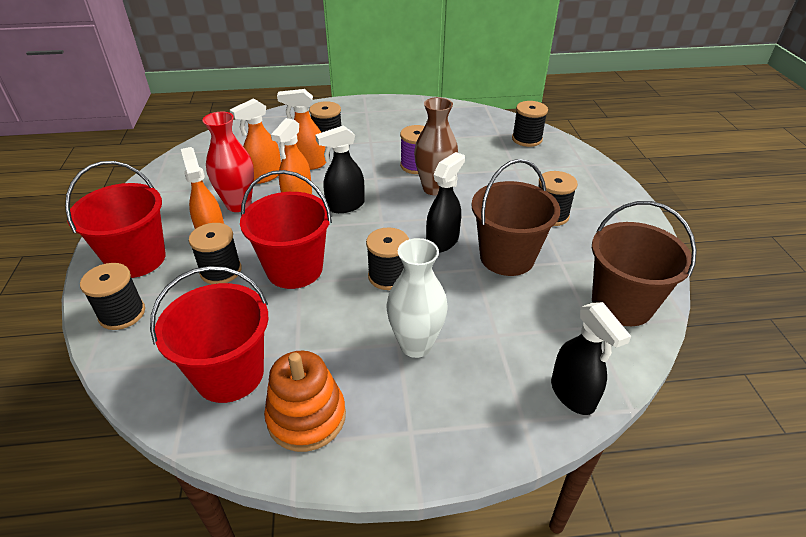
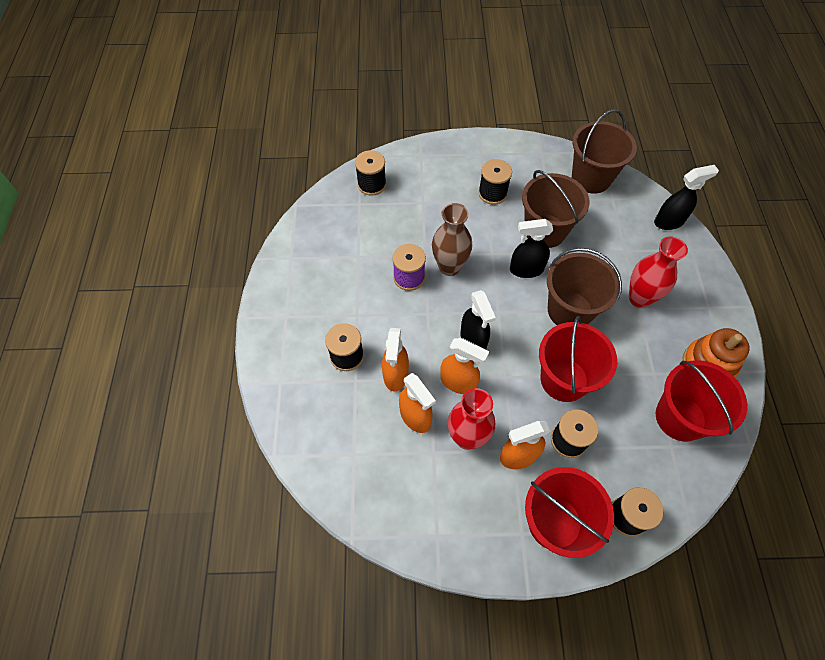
camera: 85 degrees left, 20 degrees up
(388, 276) = (569, 310): black spool -> brown bucket
(416, 345) = (639, 298): white vase -> red vase
(442, 241) = (526, 269): black spray bottle -> black spray bottle turned 45 degrees counterclockwise

